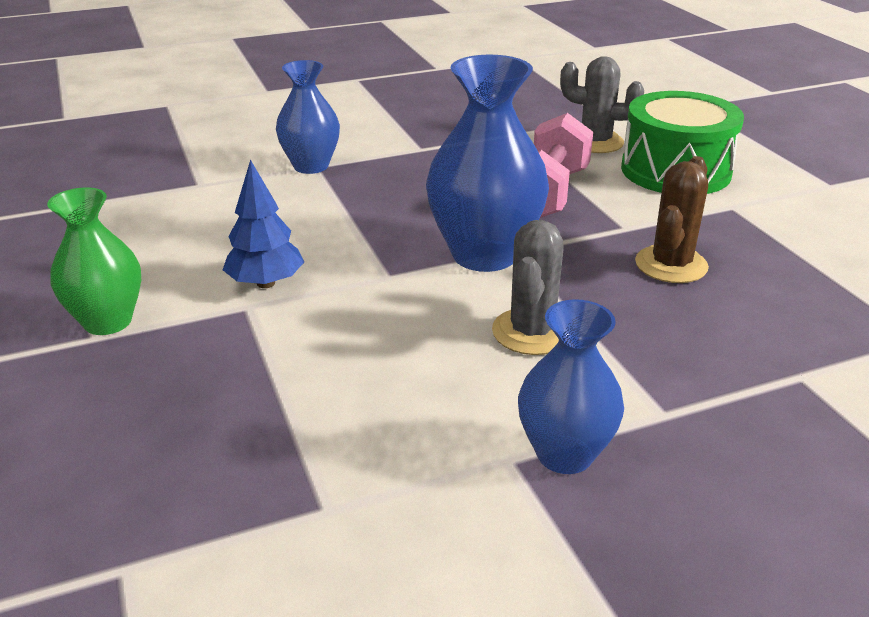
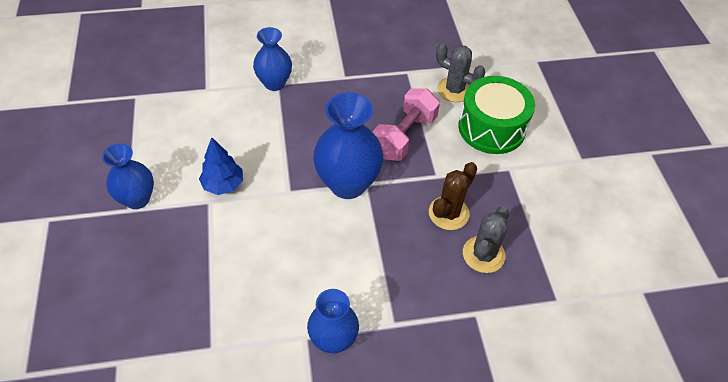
camera: 10 degrees right, 20 degrees up
(108, 321) = (137, 199): green vase -> blue vase
(532, 332) = (350, 251): grey cactus -> grey cactus (483, 254)

